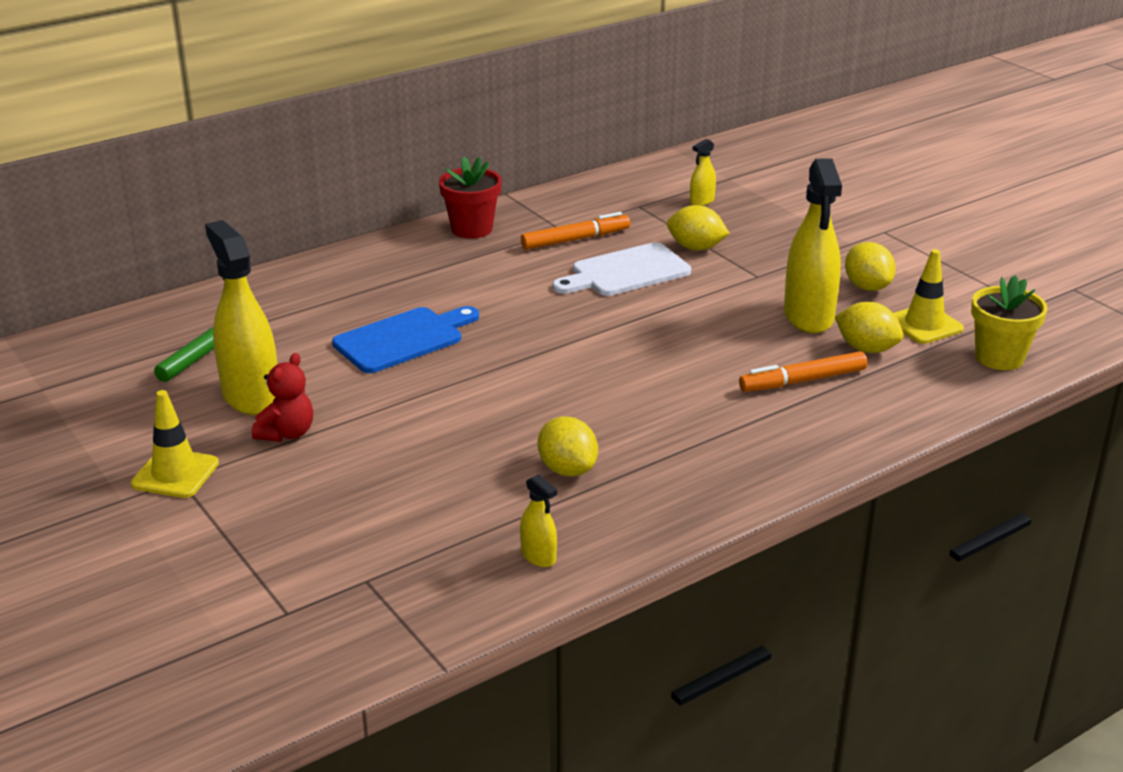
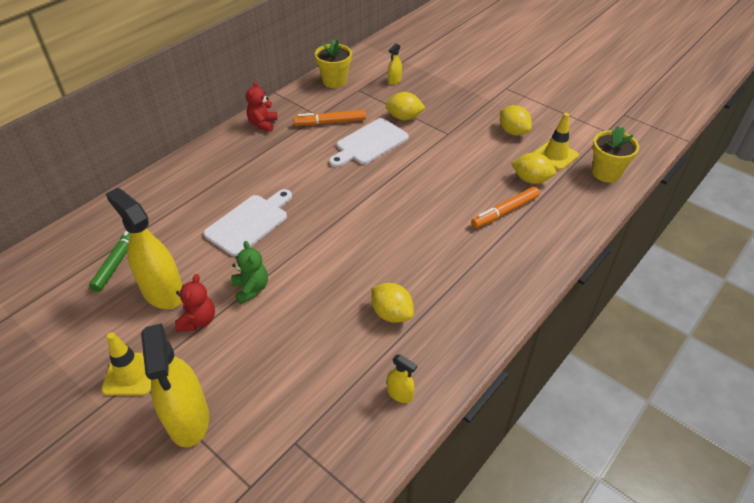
camera: 15 degrees left, 15 degrees up
(375, 411) = (251, 289): none -> green teddy bear
(403, 339) = (249, 223): blue cutting board -> white cutting board
(472, 229) = (263, 124): red flower pot -> red teddy bear
(575, 240) = (330, 122): orange marker -> orange marker turned 150 degrees counterclockwise
(605, 191) = (334, 81): none -> yellow flower pot
(808, 316) = (489, 160): yellow spray bottle -> yellow spray bottle (188, 419)

